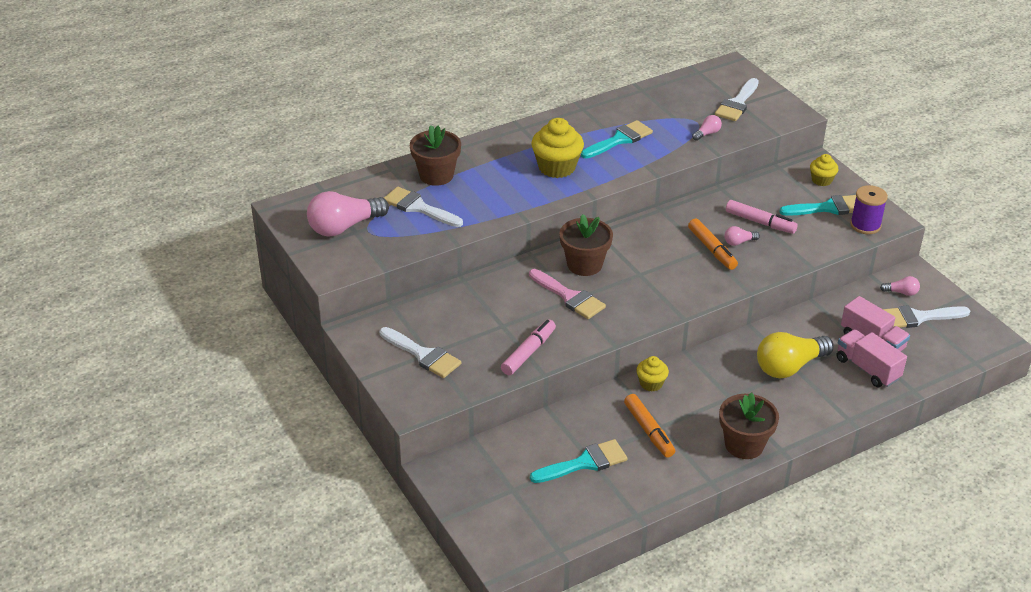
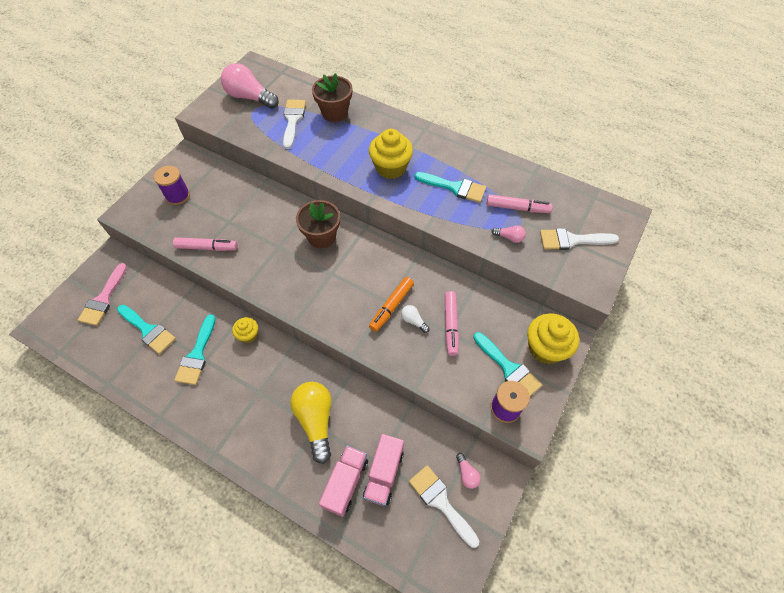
camera: 60 degrees right, 20 degrees up
(423, 355) = (178, 196): white brush -> purple spool
(569, 297) = (279, 244): pink brush -> pink brush (103, 299)
(649, 431) = (197, 355): orange marker -> turquoise brush
(676, 116) = (517, 208): none -> pink marker
(739, 242) = (413, 321): pink light bulb -> white light bulb
(744, 445) = (208, 424): brown flower pot -> none
(789, 367) = (316, 420): yellow light bulb -> yellow light bulb turned 45 degrees clockwise
(821, 180) = (545, 348): yellow cupcake -> yellow cupcake, size x1.79

